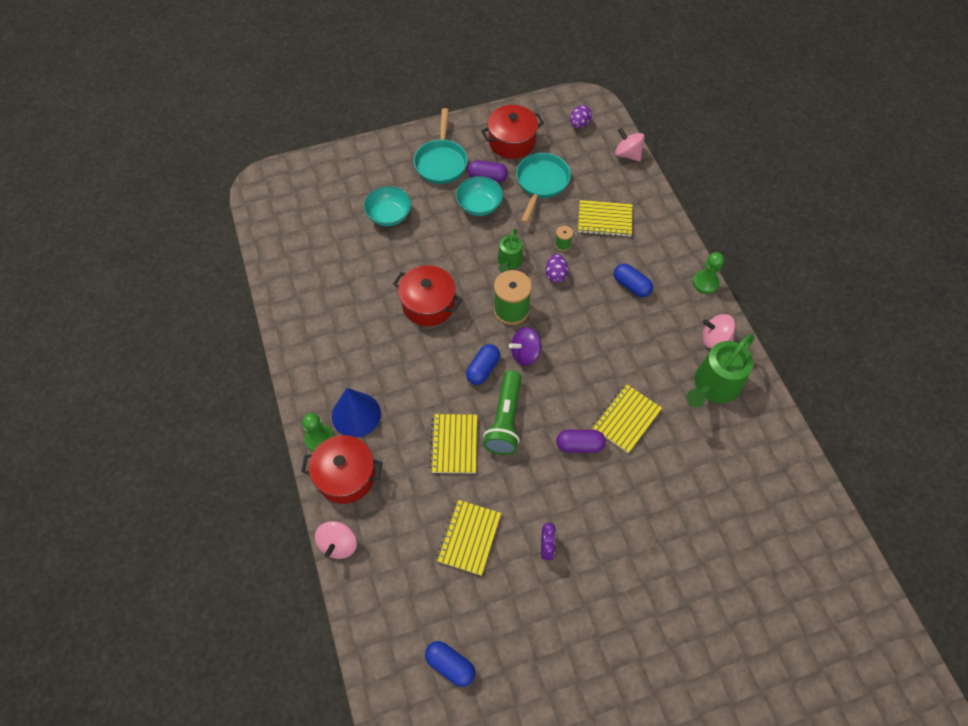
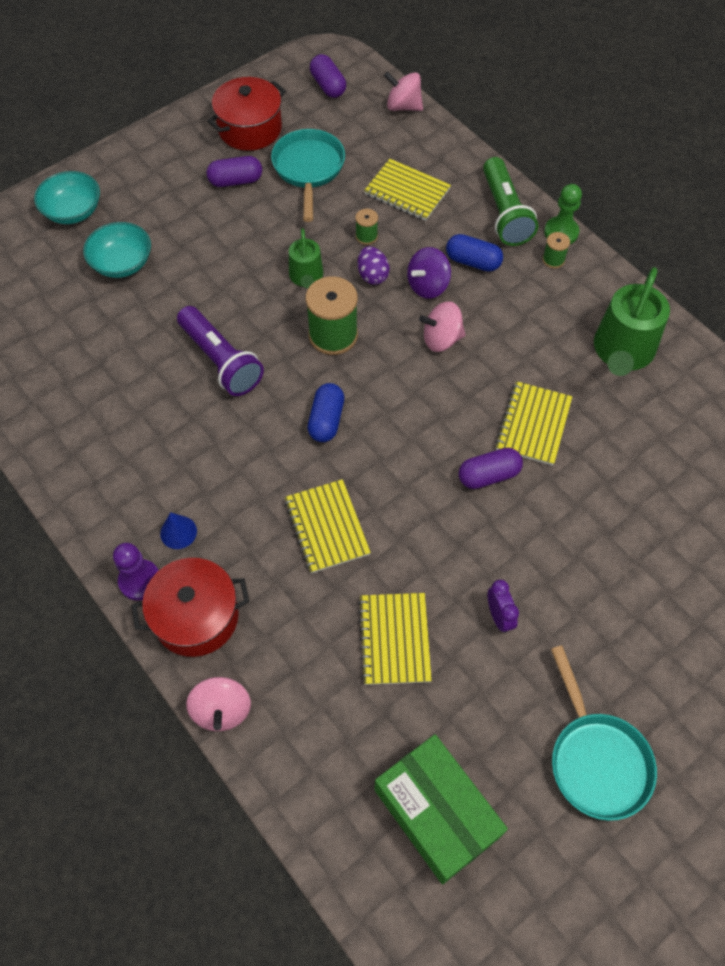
camera: 20 degrees left, 0 degrees up
(319, 439) = (140, 580): green pawn -> purple pawn
(356, 414) = (178, 532): blue cone -> blue cone, size x0.52
(428, 304) = (221, 361): red pot -> purple flashlight
(441, 162) = (166, 178): turquoise pan -> turquoise pan (596, 760)
(450, 665) = (436, 813): blue capsule -> green box
(479, 205) = (239, 218): turquoise bowl -> turquoise bowl (73, 211)
(505, 420) = (381, 475): green flashlight -> green flashlight (504, 213)
(525, 353) = (373, 384): purple spinning top -> purple spinning top (428, 286)
(579, 124) = (328, 86): purple egg -> purple capsule
(604, 220) = (407, 192): yellow notebook -> yellow notebook turned 45 degrees clockwise
(691, 302) = (553, 260): none -> green spool
(714, 339) = (599, 295): pink spinning top -> pink spinning top (441, 339)

